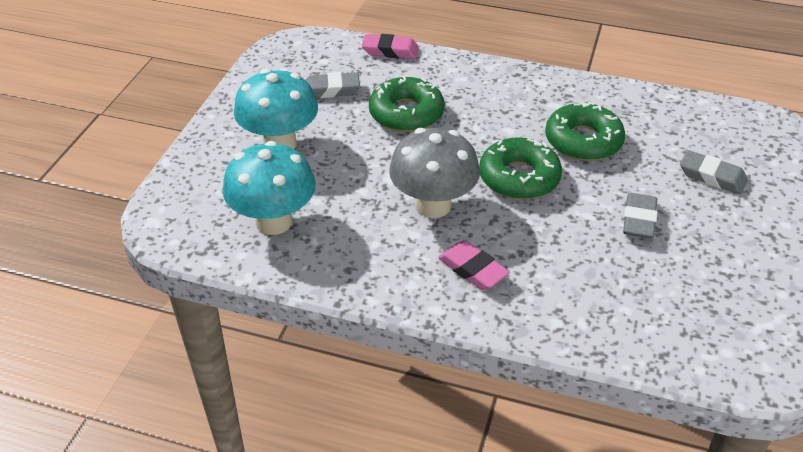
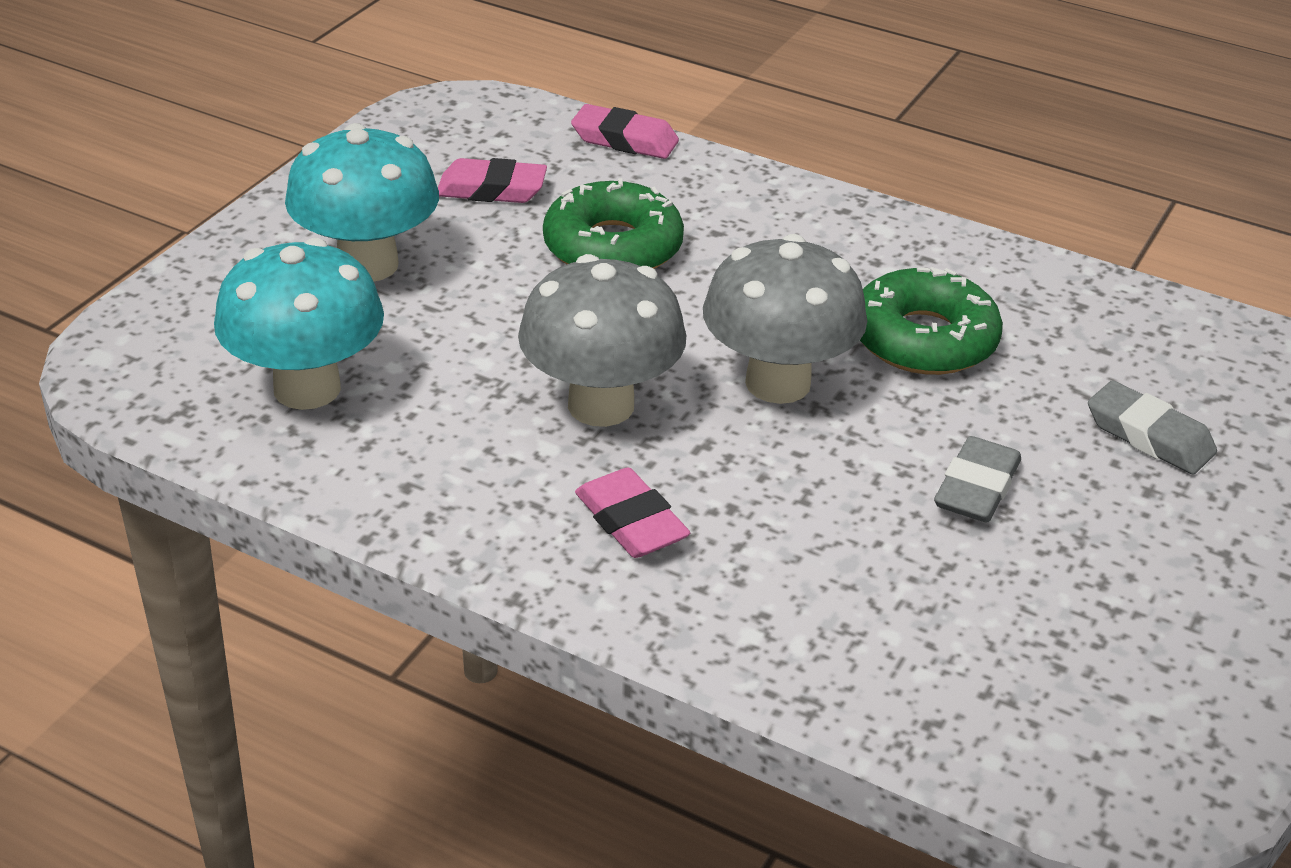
camera: 10 degrees right, 5 degrees down
(330, 90) = (491, 190): grey eraser -> pink eraser
(519, 177) = (778, 383): green donut -> grey mushroom

